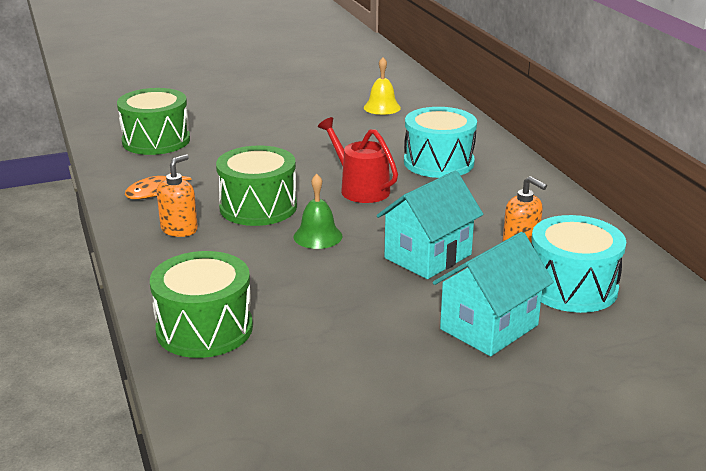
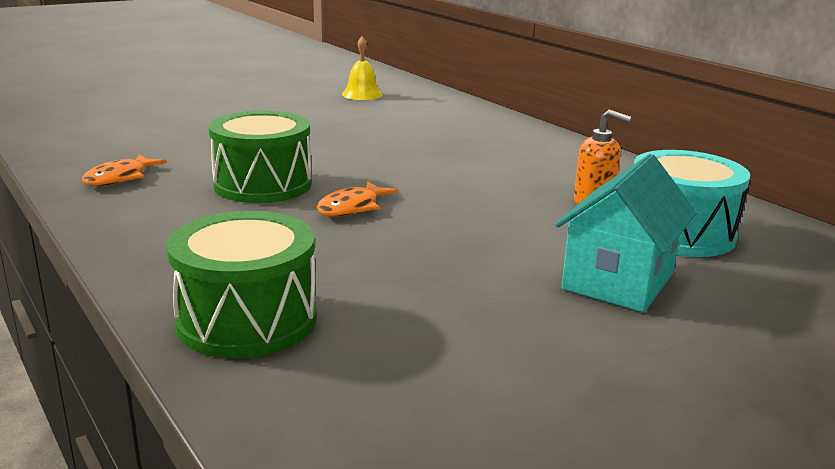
camera: 15 degrees left, 5 degrees down
(156, 141) = (107, 132): green drum -> none
(179, 229) = (168, 213): orange soap dispenser -> none
(318, 236) = (352, 207): green bell -> orange fish
(360, 189) = (378, 161): red watering can -> none
(428, 256) = (496, 217): turquoise house -> none
(438, 162) = (452, 134): turquoise drum -> none

